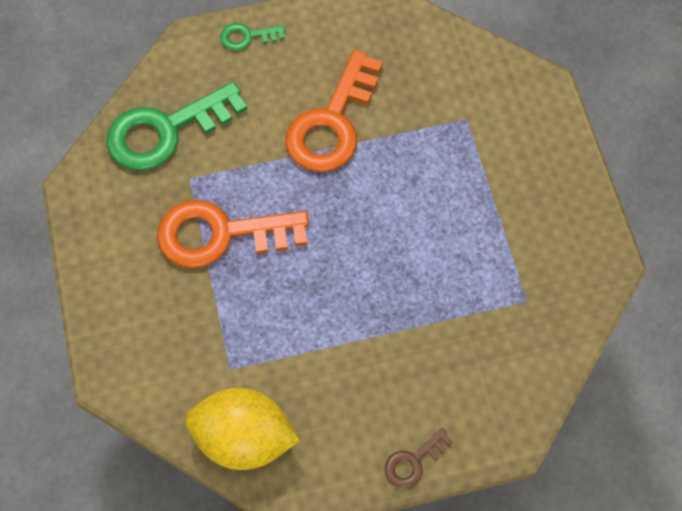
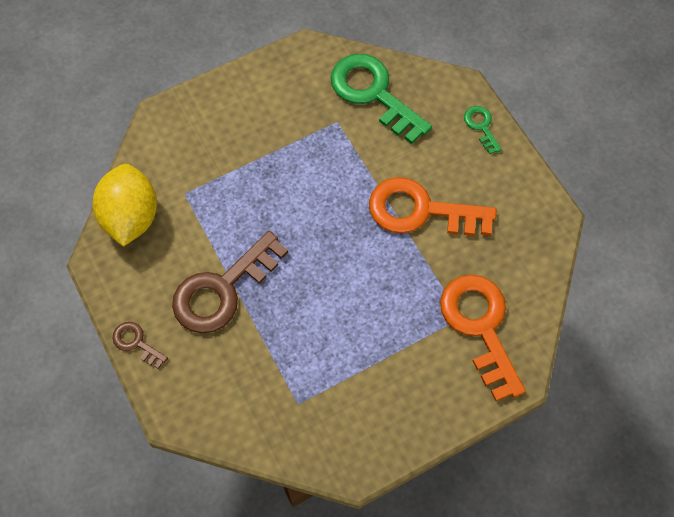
camera: 75 degrees right, 0 degrees up
(220, 234) = (294, 156): orange key -> orange key (480, 327)
(371, 350) = (222, 289): none -> brown key

